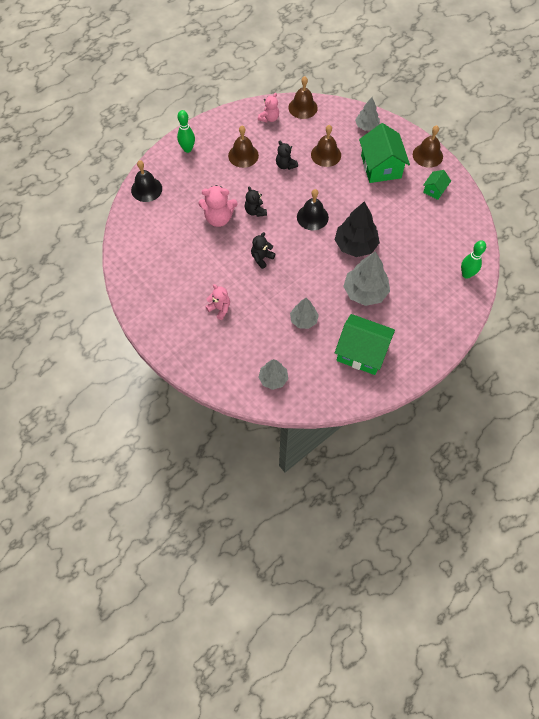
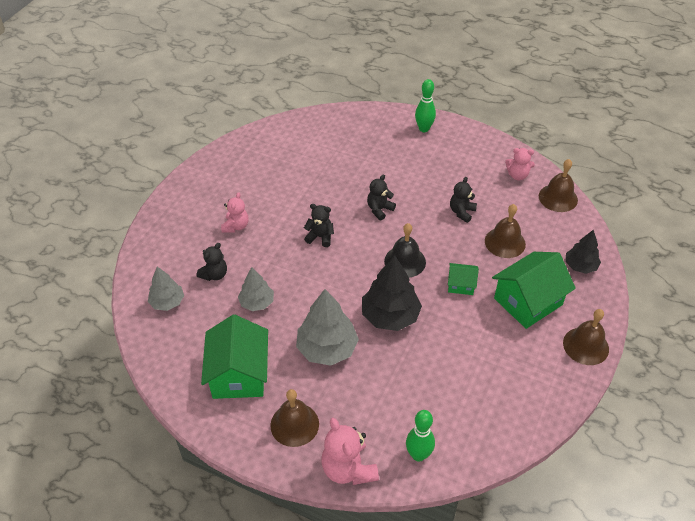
camera: 65 degrees right, 15 degrees down
(146, 189) = (351, 119): black bell -> none
(219, 218) = (351, 184): pink teddy bear -> pink teddy bear (348, 469)
(243, 155) = (448, 173): brown bell -> brown bell (294, 424)
(262, 339) = (214, 274): none -> black teddy bear
(366, 126) = (580, 266): grey tree -> black tree
(434, 190) = (533, 372): green house -> green house (461, 285)

